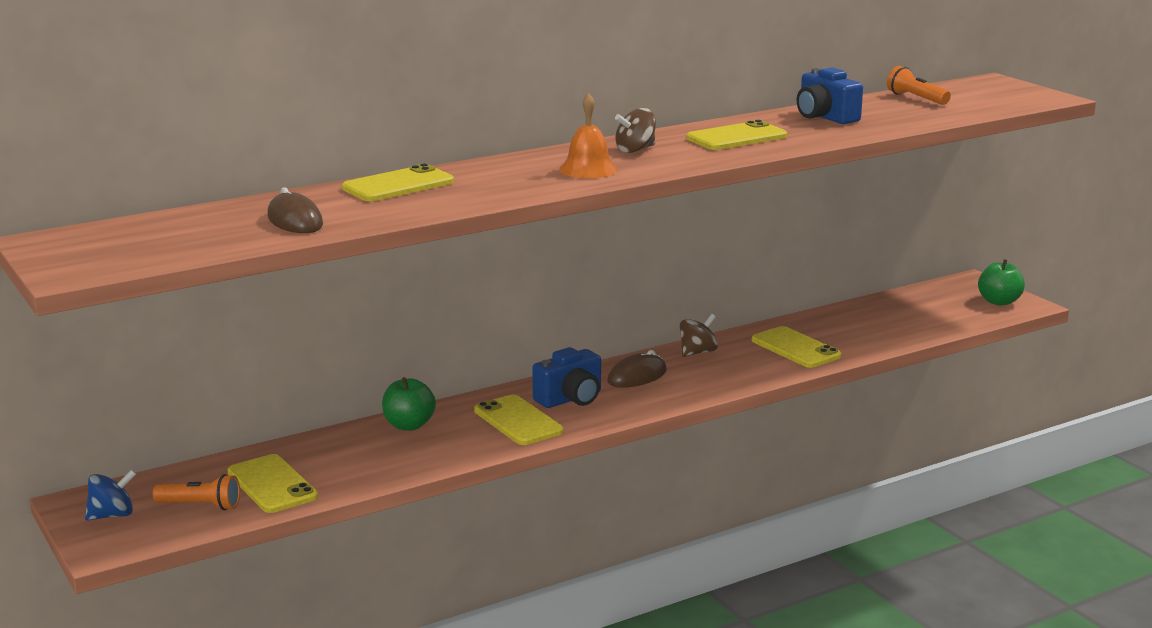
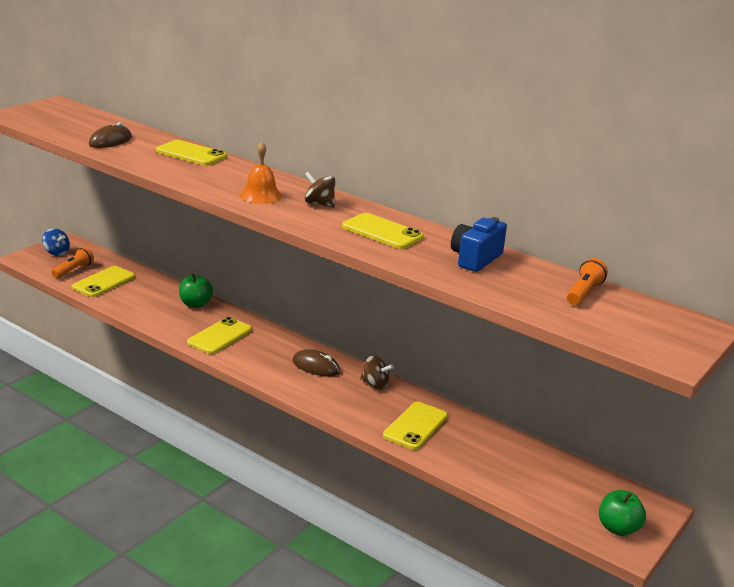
camera: 65 degrees right, 5 degrees up
(201, 506) = (73, 270): orange flashlight -> orange flashlight turned 135 degrees counterclockwise
(570, 399) = (263, 348): blue camera -> none

